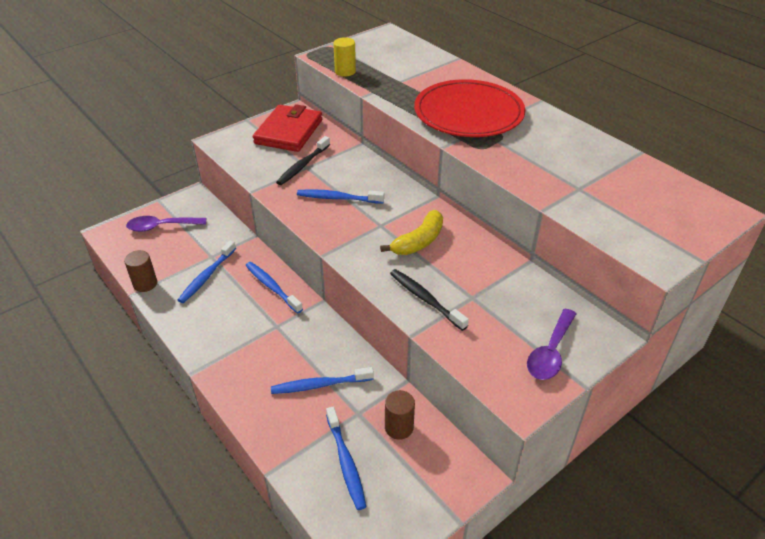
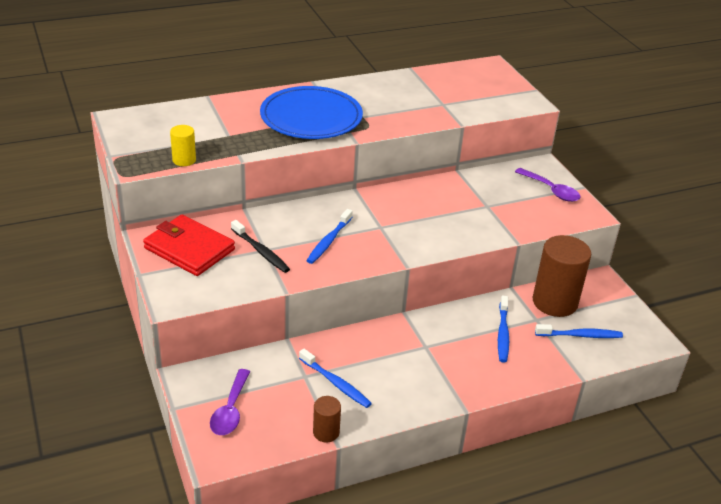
camera: 75 degrees left, 5 degrees down
(272, 287) = (372, 340): blue toothbrush -> none
(399, 427) = (554, 302): brown cylinder -> brown cylinder, size x2.03
(418, 241) = (412, 213): yellow banana -> none
(425, 299) = (482, 227): black toothbrush -> none
(468, 113) = (311, 117): red plate -> blue plate

